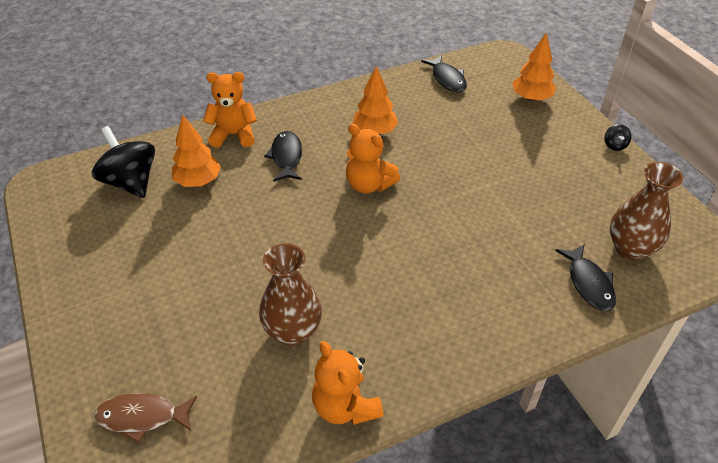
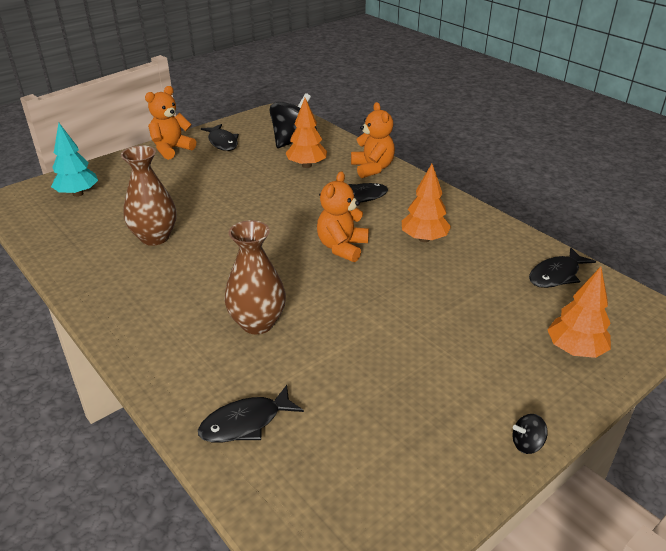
camera: 75 degrees right, 10 degrees down
(89, 247) = (222, 142): none -> black fish
(142, 417) = (78, 194): brown fish -> turquoise tree
(345, 407) = (81, 274): orange teddy bear -> orange teddy bear (171, 149)
(630, 249) = (316, 464): brown vase -> brown vase (257, 323)

